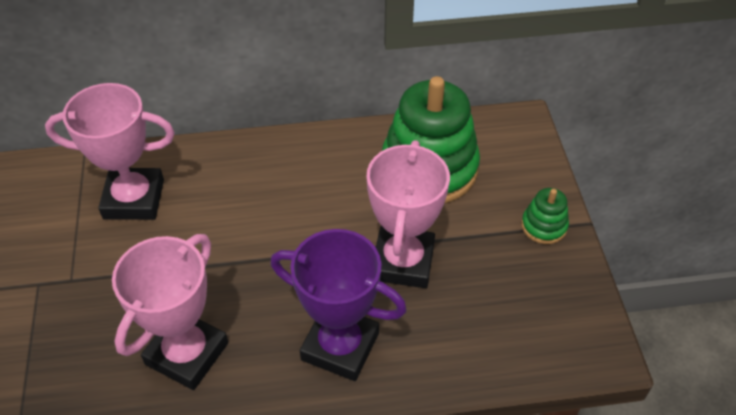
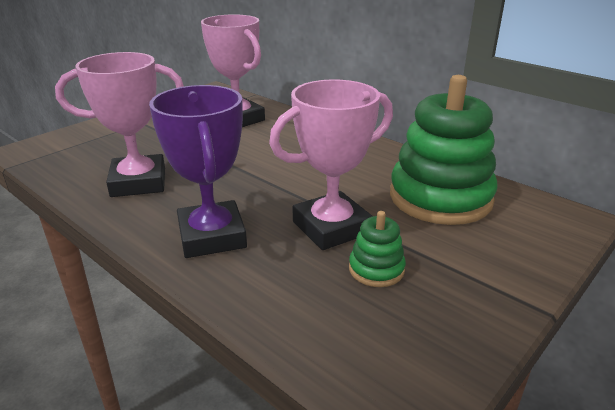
camera: 50 degrees right, 20 degrees down
(544, 226) = (493, 285): green stacking toy -> green stacking toy (376, 269)

